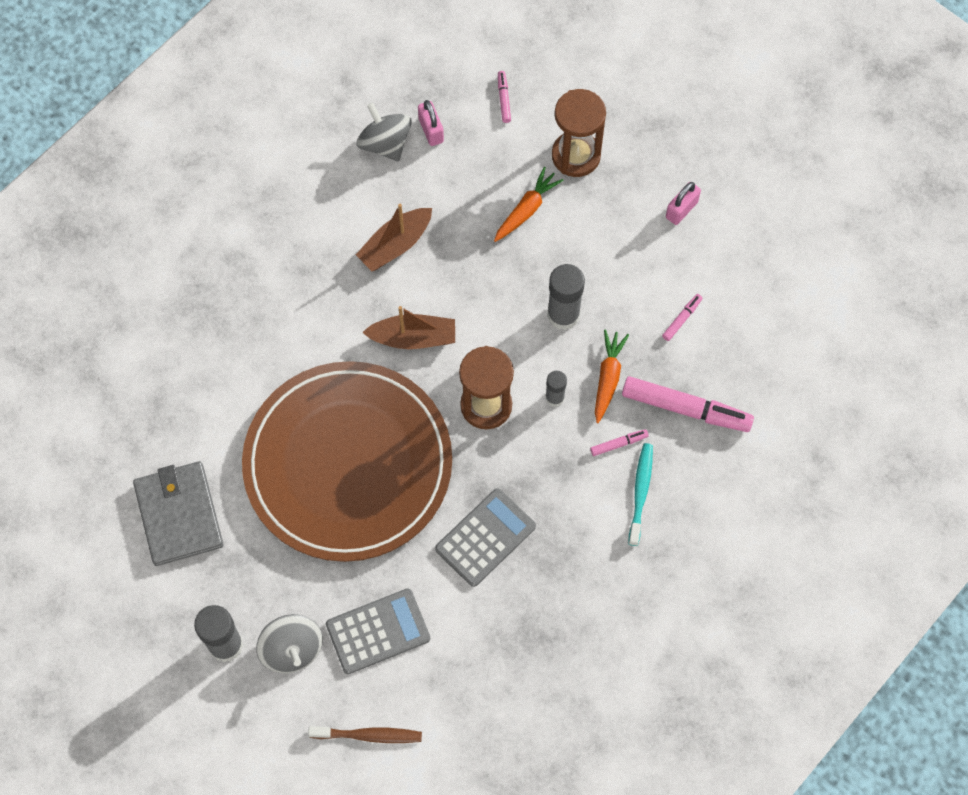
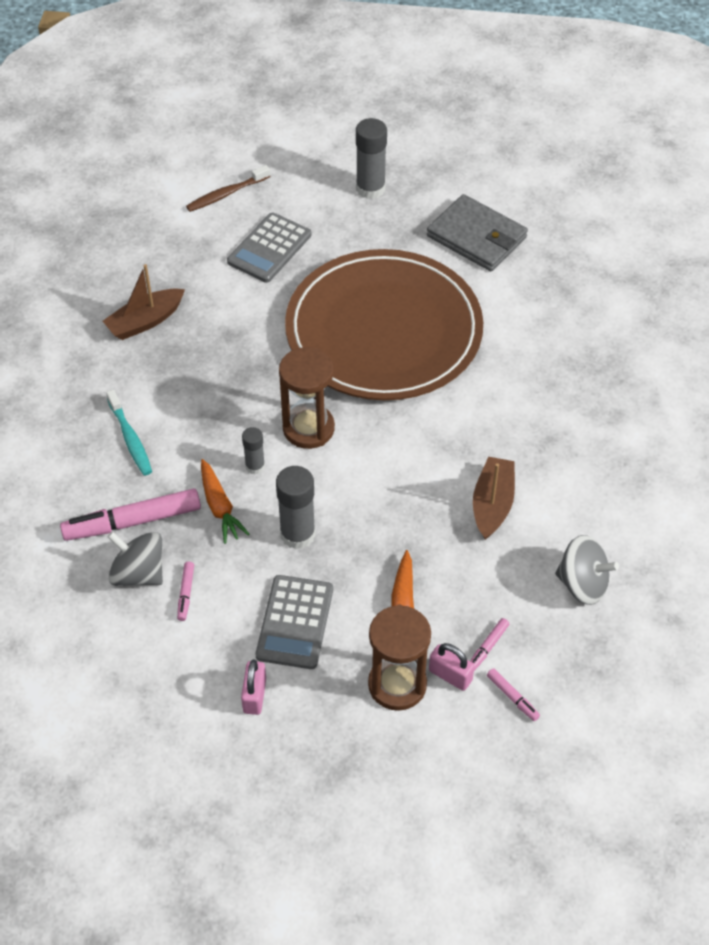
camera: 145 degrees right, 15 degrees down
(292, 649) = (322, 209): grey spinning top -> grey spinning top (138, 573)
(413, 338) = (411, 442): brown boat -> brown boat (145, 321)
(431, 130) = (553, 622): pink padlock -> pink padlock (450, 675)
(485, 537) = (235, 342): grey calculator -> grey calculator (295, 622)
(619, 444) = (174, 462): pink marker -> pink marker (487, 647)

